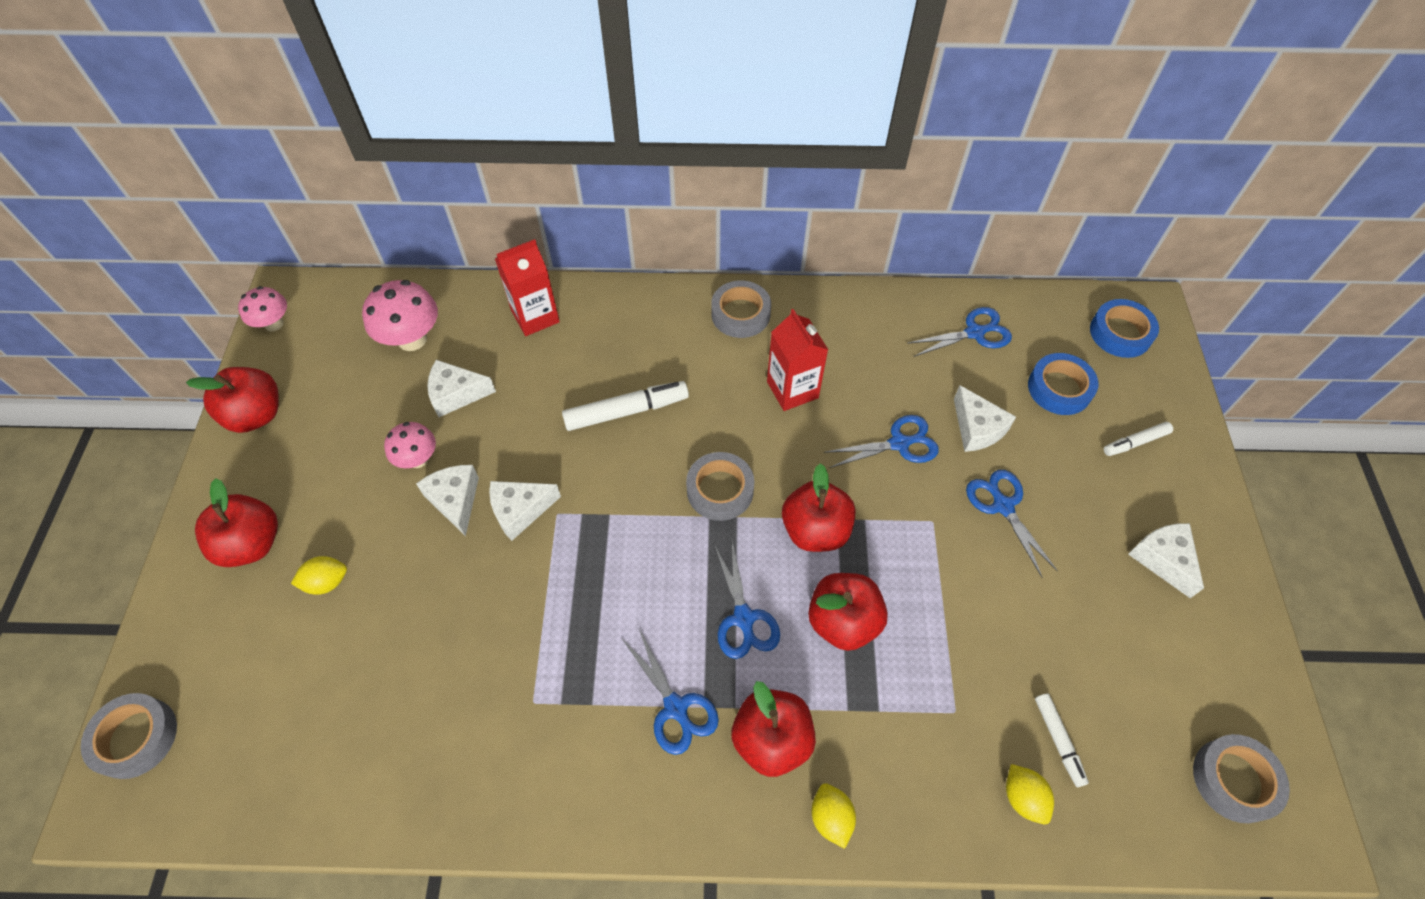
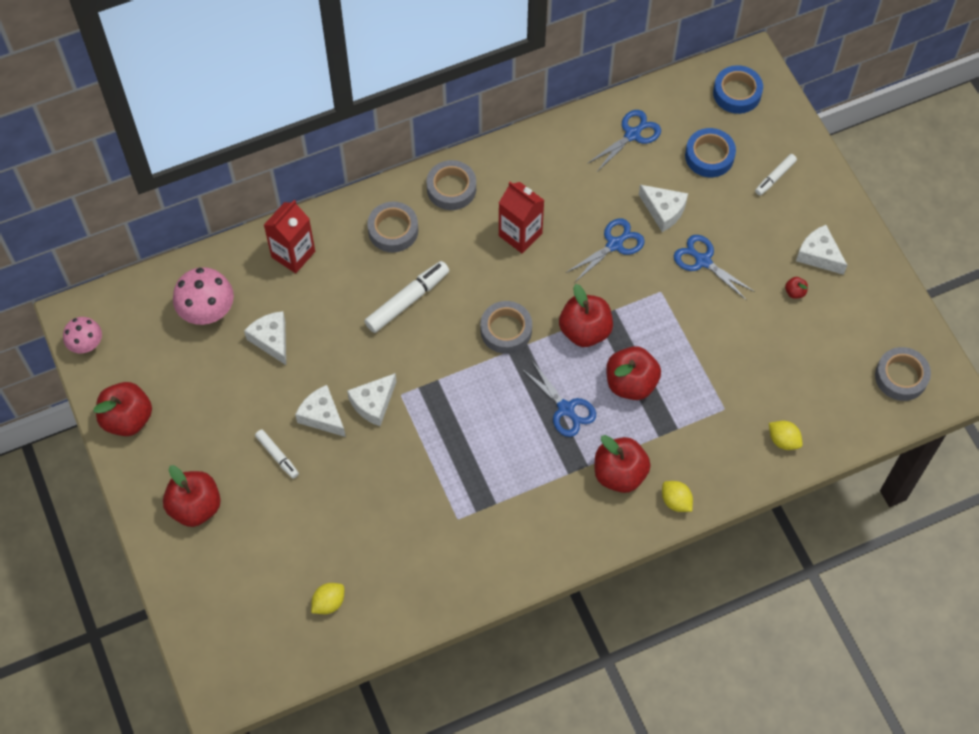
camera: 25 degrees left, 5 degrees up
(136, 738) = (210, 653): grey tape -> grey tape (393, 230)
(327, 582) = (268, 508): yellow lemon -> yellow lemon (329, 603)
(418, 459) = (275, 399): pink mushroom -> none
(456, 394) = (271, 340): white cheese -> white cheese turned 90 degrees clockwise
(675, 708) = (550, 482): blue scissors -> none
(1058, 740) = (792, 398): white marker -> white marker (277, 456)
(1113, 594) = (795, 292): none -> red apple

